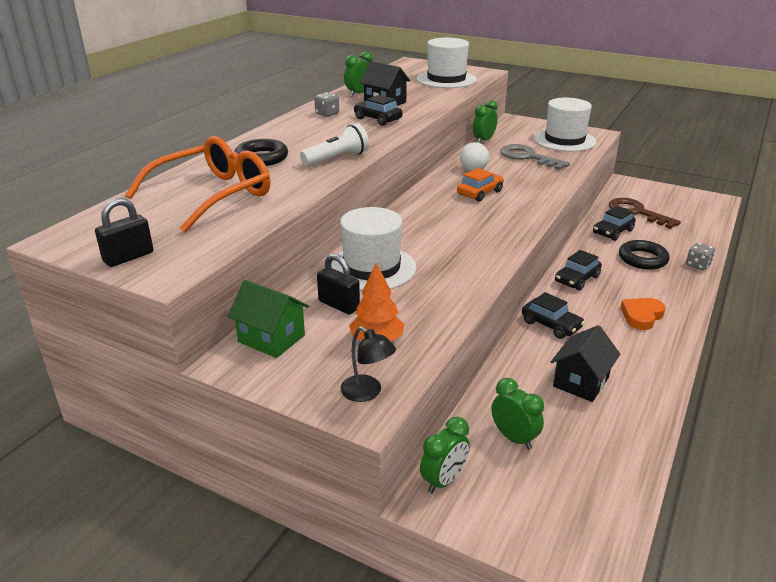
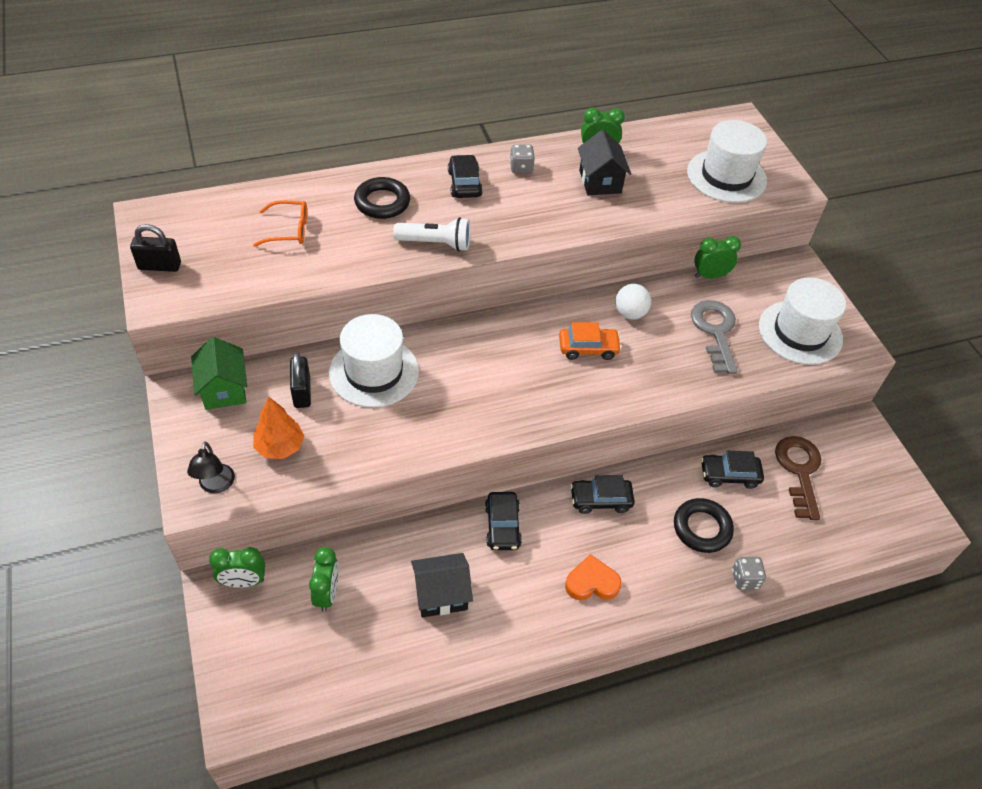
camera: 40 degrees right, 20 degrees up
(213, 195) = (289, 230): orange glasses -> orange glasses, size x0.50
(377, 119) = (553, 205): black car -> black car (464, 184)

